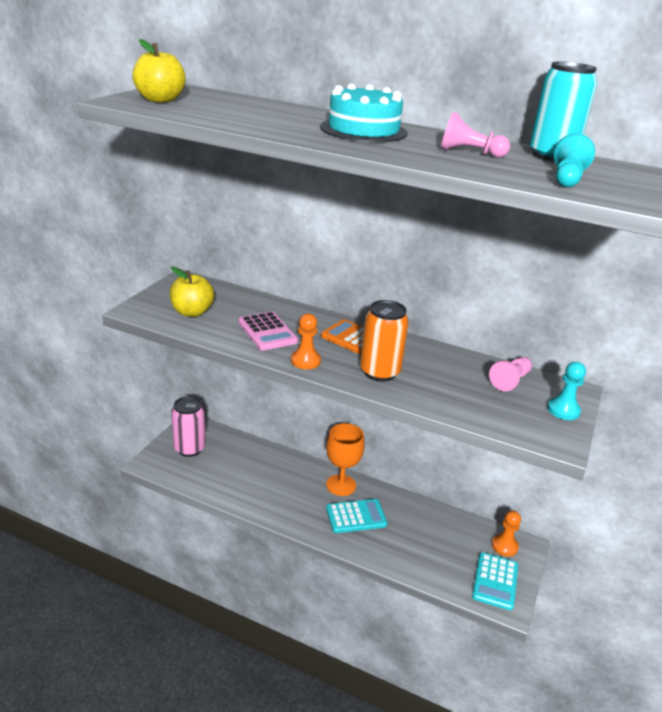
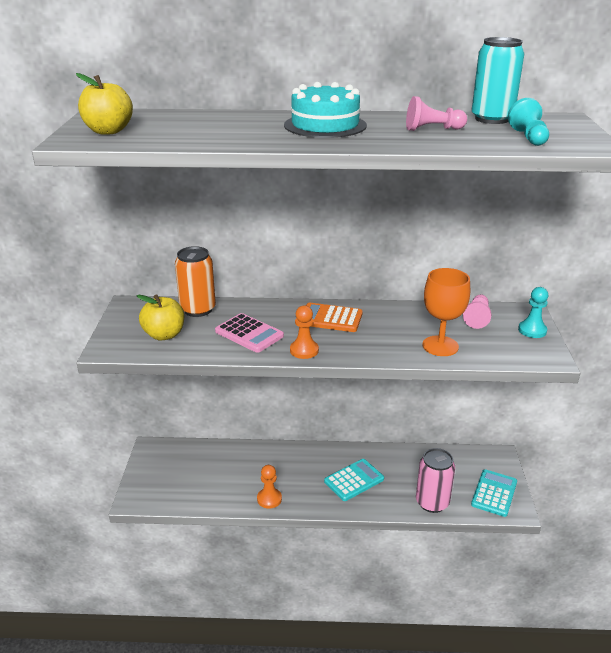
camera: 20 degrees left, 0 degrees up
(189, 448) = (165, 471): pink can -> pink can (432, 502)
(341, 485) = (324, 457): orange goblet -> orange goblet (440, 346)
(379, 372) = (372, 341): orange can -> orange can (198, 309)
(495, 581) = (494, 493): turquoise calculator -> turquoise calculator turned 150 degrees counterclockwise
(504, 546) = (484, 462): orange pawn -> orange pawn (269, 499)

